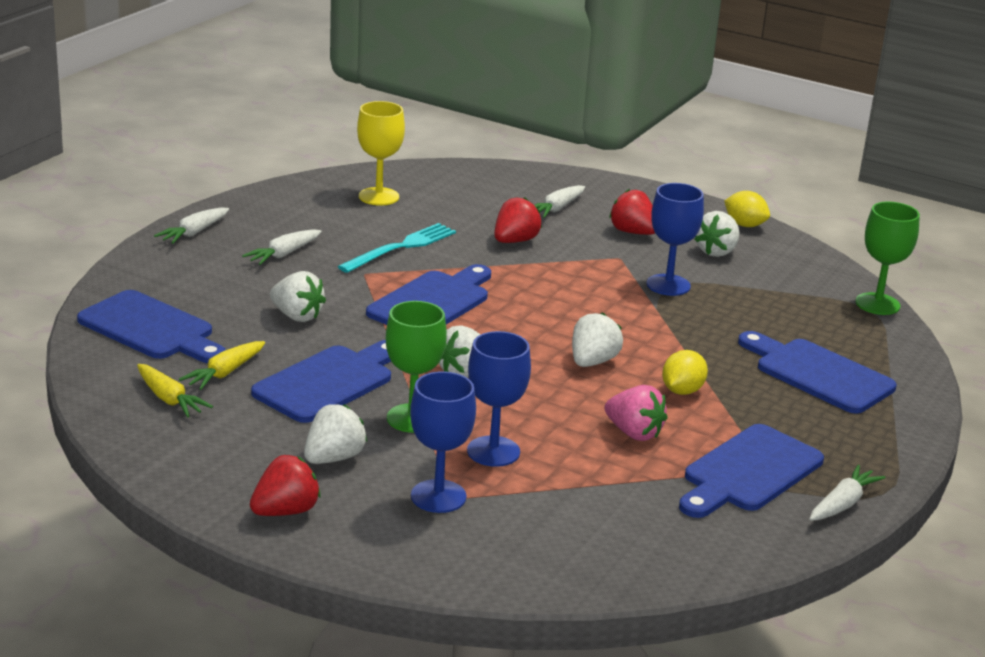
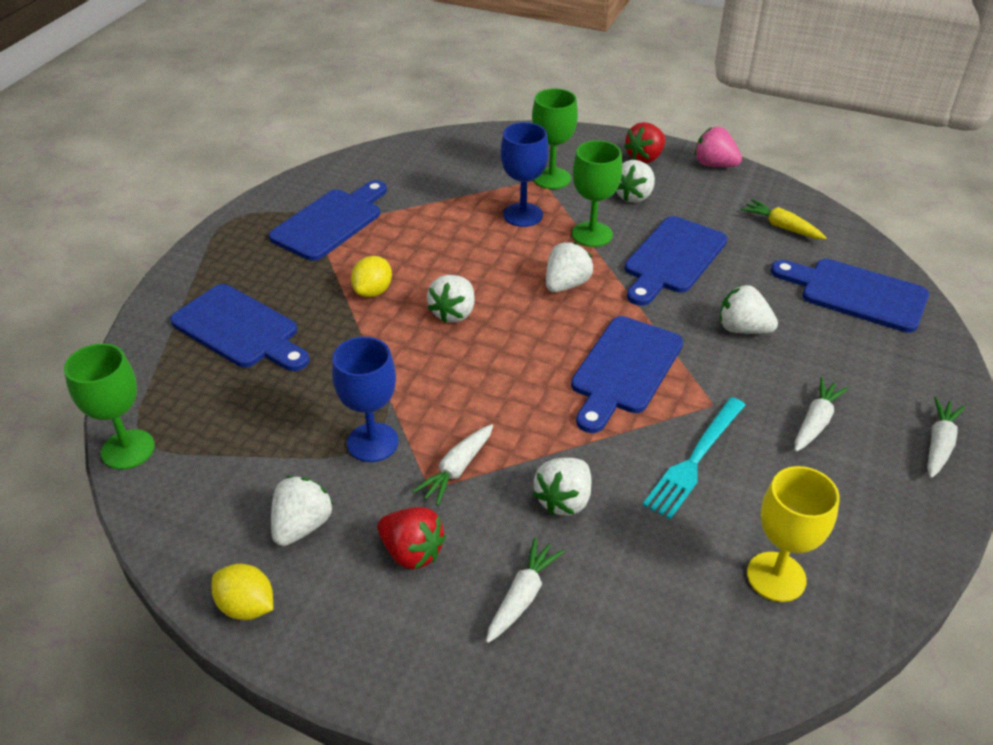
camera: 175 degrees right, 15 degrees up
(225, 373) = (759, 256): yellow carrot -> none
(438, 496) = (552, 178): blue goblet -> green goblet
(515, 241) = (564, 500): red strawberry -> white strawberry
(634, 433) = (417, 244): pink strawberry -> pink strawberry (714, 165)
(842, 504) = (267, 206): white carrot -> white carrot (457, 469)

